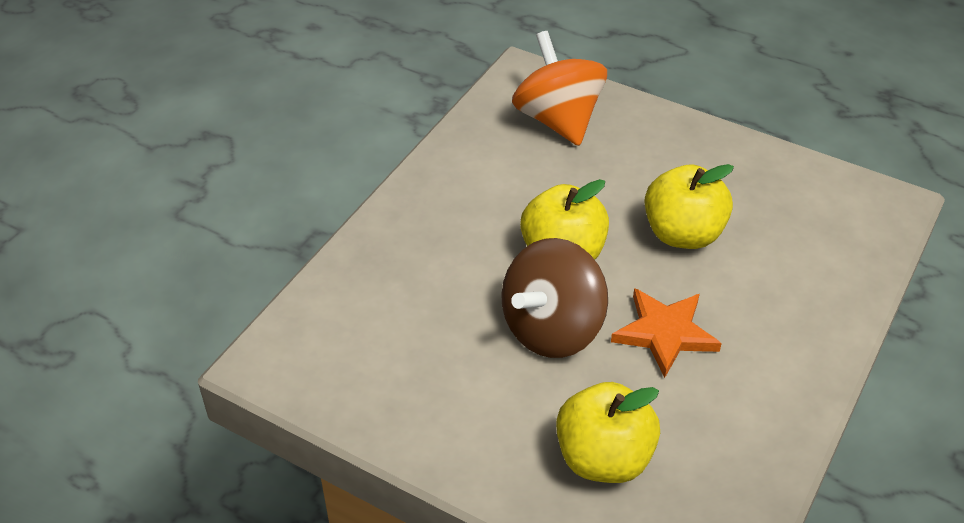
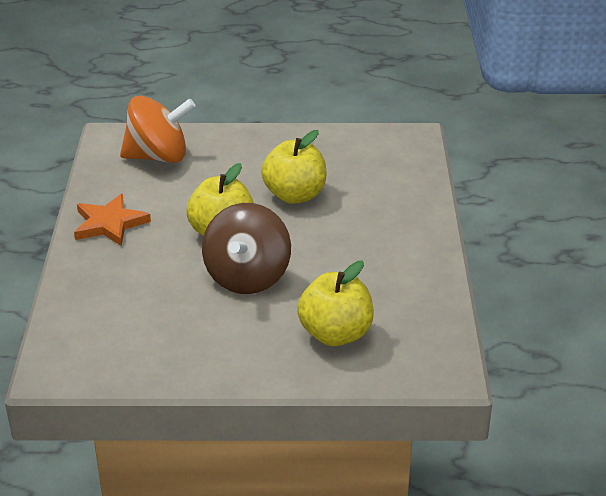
camera: 30 degrees left, 10 degrees down
(558, 120) = (158, 157): orange spinning top -> orange spinning top turned 135 degrees clockwise
(665, 333) = (324, 253): orange star -> orange star (109, 224)

